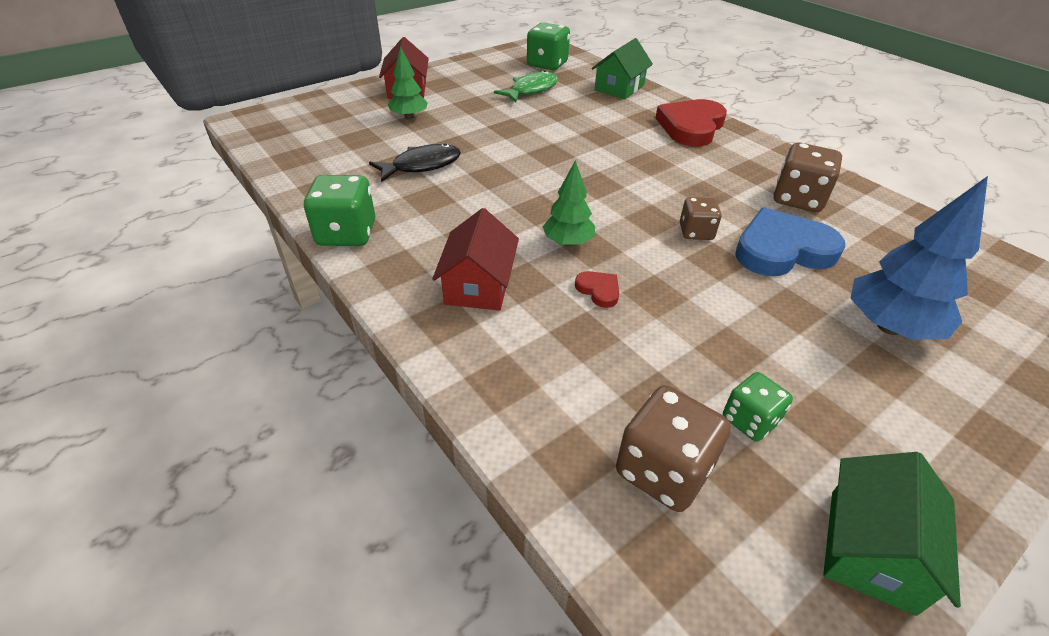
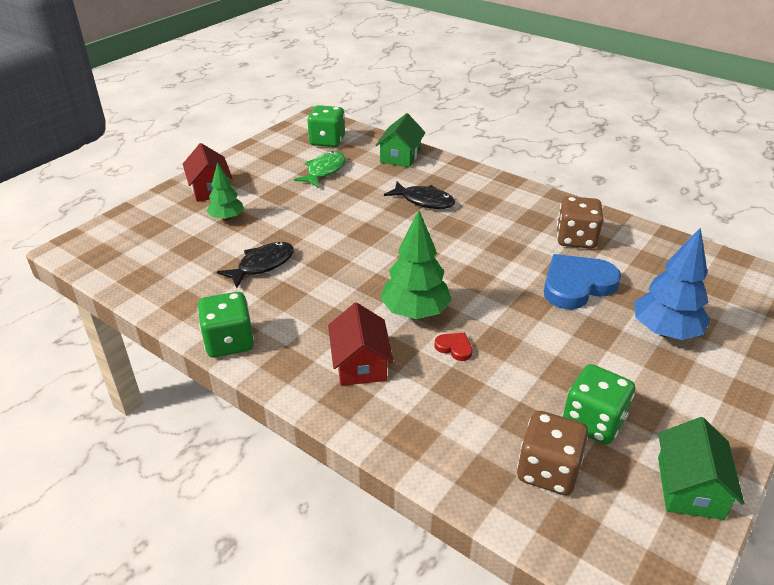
camera: 15 degrees left, 5 degrees down
(568, 242) = (415, 312): green tree -> green tree, size x1.61
(627, 133) = (424, 201): none -> black fish
(691, 127) = (473, 186): red heart -> none
(696, 232) = (509, 283): brown dice -> none
(749, 420) = (593, 422): green dice -> green dice, size x1.63

